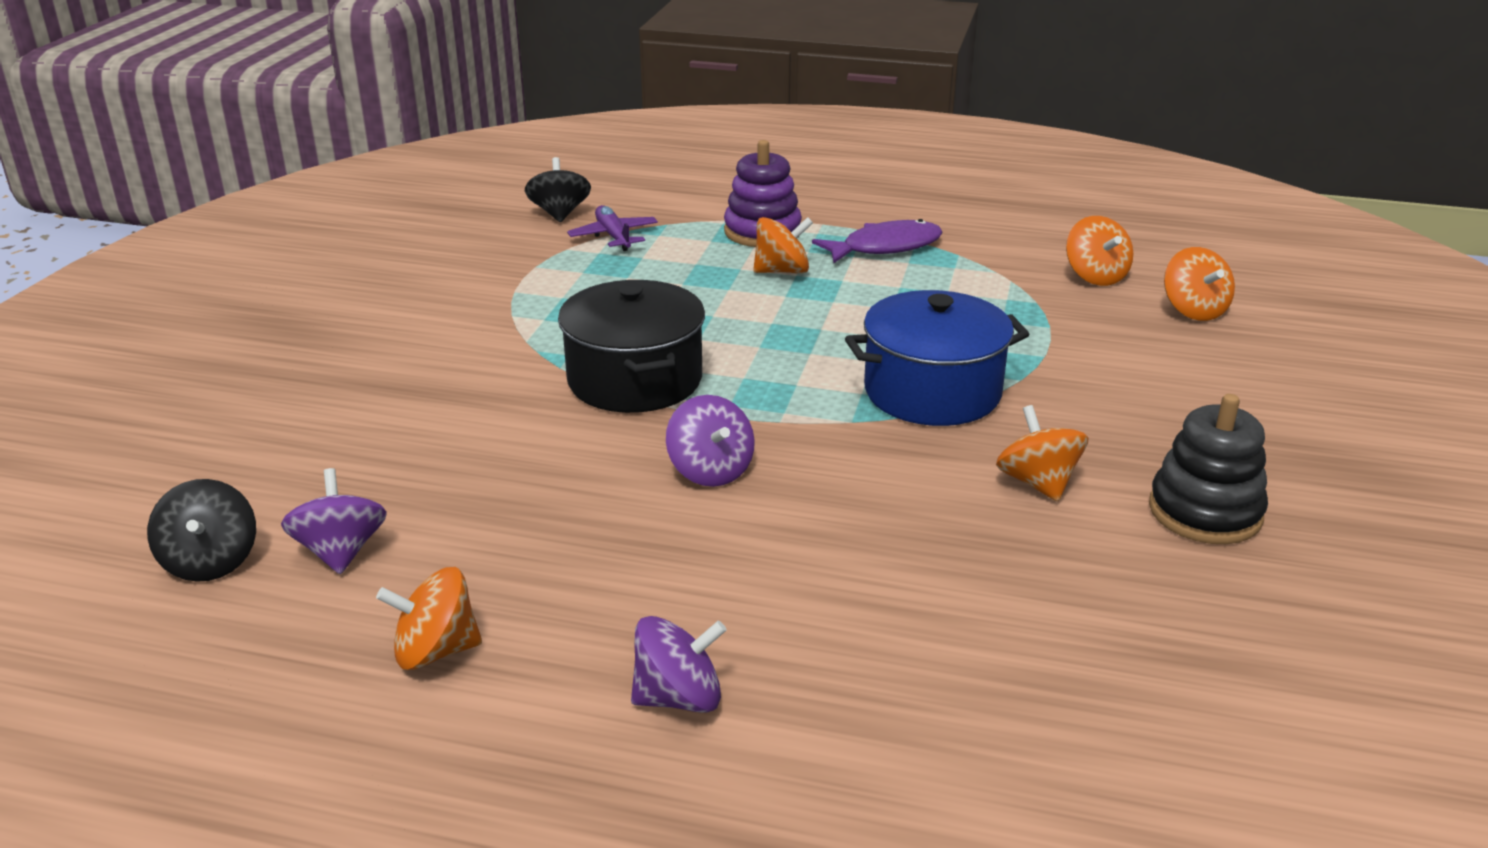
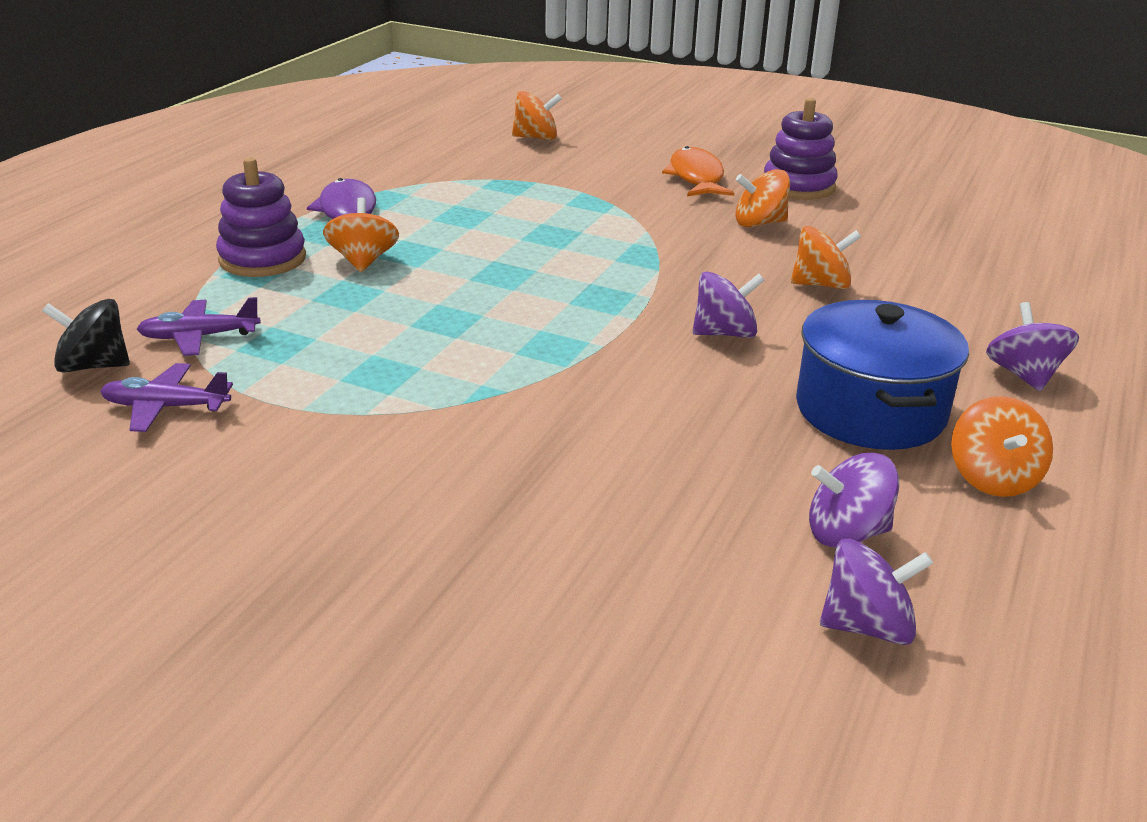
camera: 80 degrees left, 0 degrees up
(211, 561) = (867, 626): black spinning top -> purple spinning top
(507, 247) = (165, 407): none -> purple plane
(635, 380) = (552, 353): black pot -> none
(932, 392) = (623, 235): blue pot -> blue pot (870, 410)
(1095, 276) = (462, 153): orange spinning top -> orange spinning top (821, 284)
(1161, 428) = (696, 177): none -> orange fish
(1205, 512) = (798, 186): black stacking toy -> purple stacking toy

